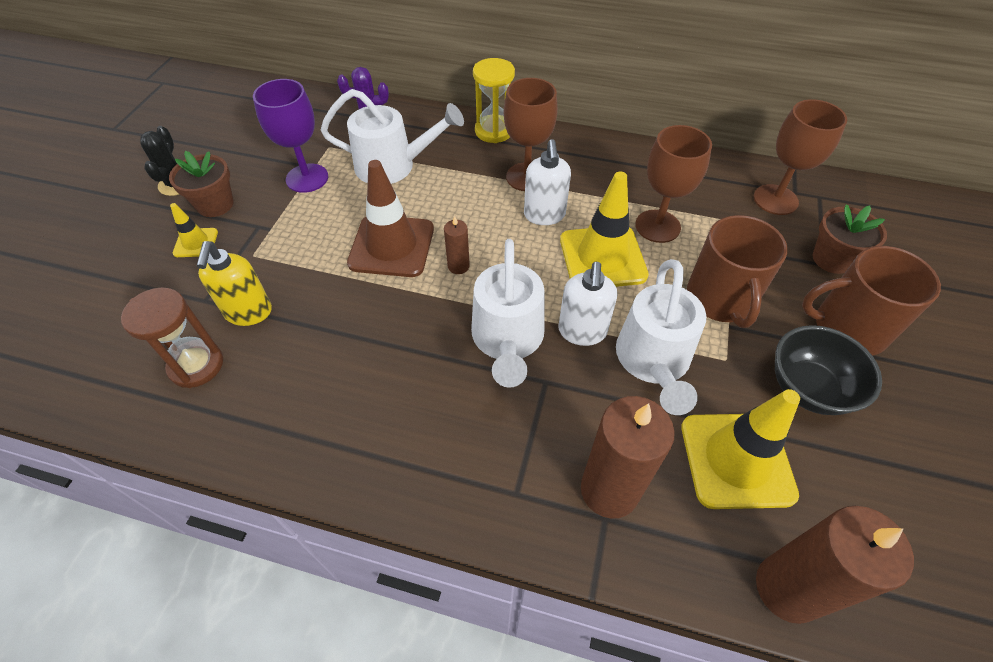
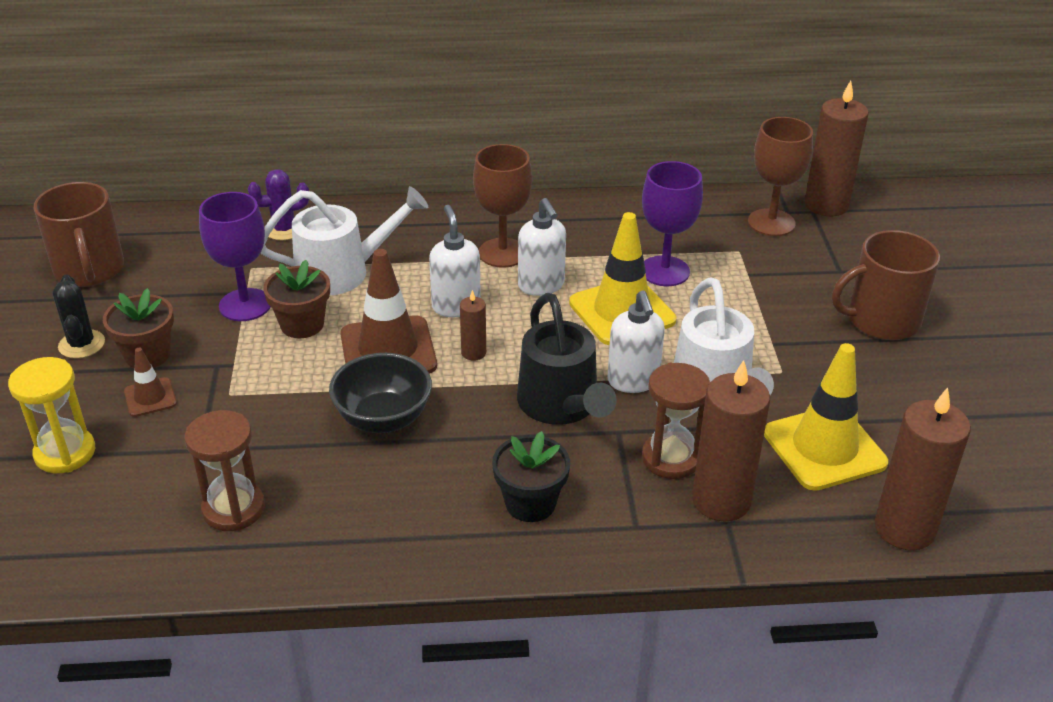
camera: 20 degrees left, 15 degrees down
(196, 243) = (150, 397): yellow traffic cone -> brown traffic cone
(248, 312) = (261, 448): yellow soap dispenser -> none
(433, 436) = (530, 503): none -> black flower pot
(465, 218) = (456, 306): none -> white soap dispenser
(494, 131) = (440, 214): yellow hourglass -> yellow hourglass (65, 453)
(508, 340) = (562, 406): white watering can -> black watering can
(581, 426) = (671, 458): none -> brown hourglass
(657, 226) = (664, 271): brown goblet -> purple goblet
(720, 299) = (755, 322): brown mug -> brown mug (89, 270)
(808, 388) = (864, 377): black bowl -> black bowl (383, 419)
(832, 259) = (845, 265): brown flower pot -> brown flower pot (302, 325)
(835, 193) = (826, 205): none -> brown candle

